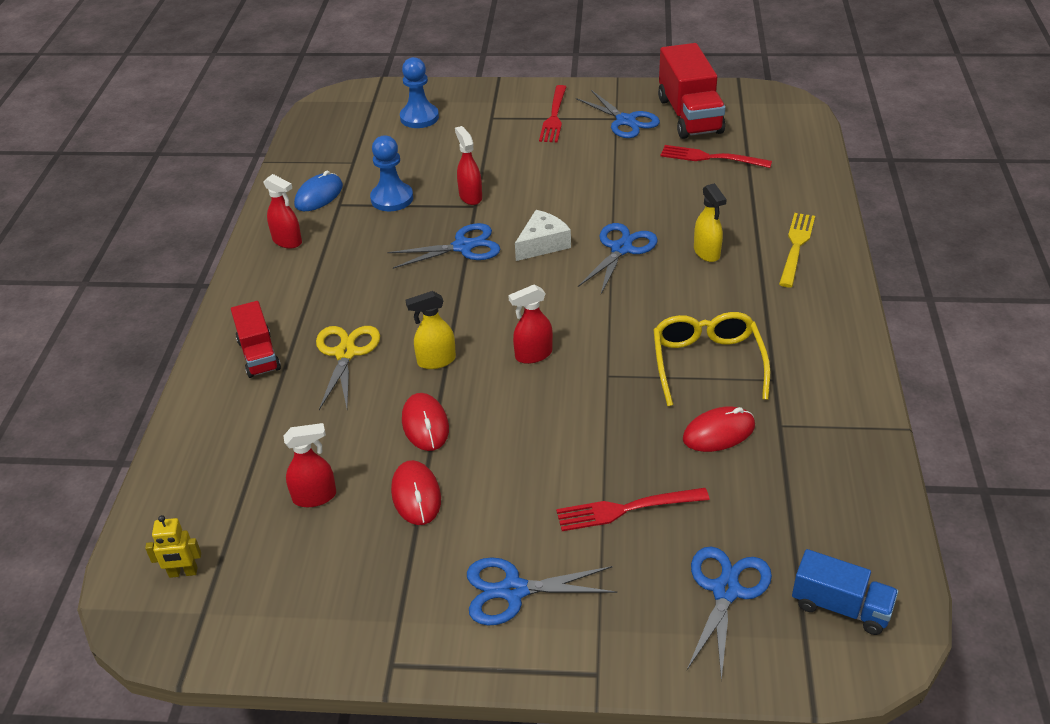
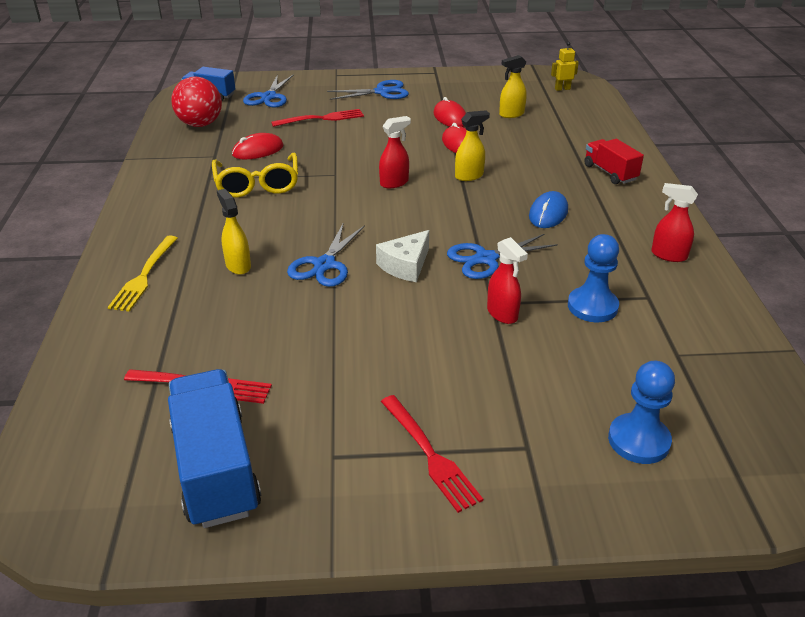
camera: 170 degrees right, 5 degrees down
(315, 497) = (511, 114): red spray bottle -> yellow spray bottle
(319, 195) = (680, 306): blue mouse -> blue mouse (548, 213)
(345, 353) = (543, 177): yellow scissors -> none
(554, 116) = (430, 454): red fork -> red fork turned 150 degrees clockwise
(626, 121) = (317, 450): blue scissors -> none
(689, 115) = (216, 468): red truck -> blue truck
(827, 508) = (200, 124): none -> red ball

